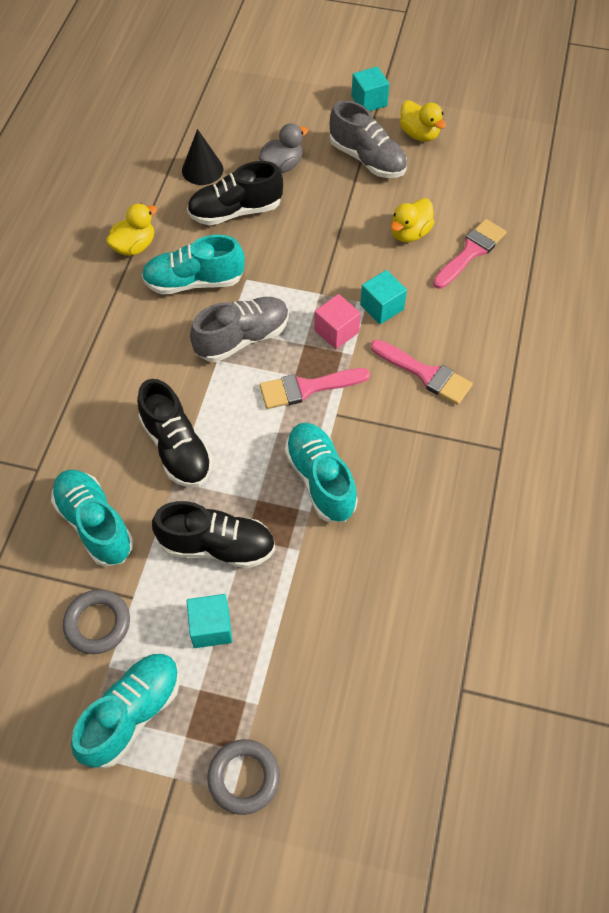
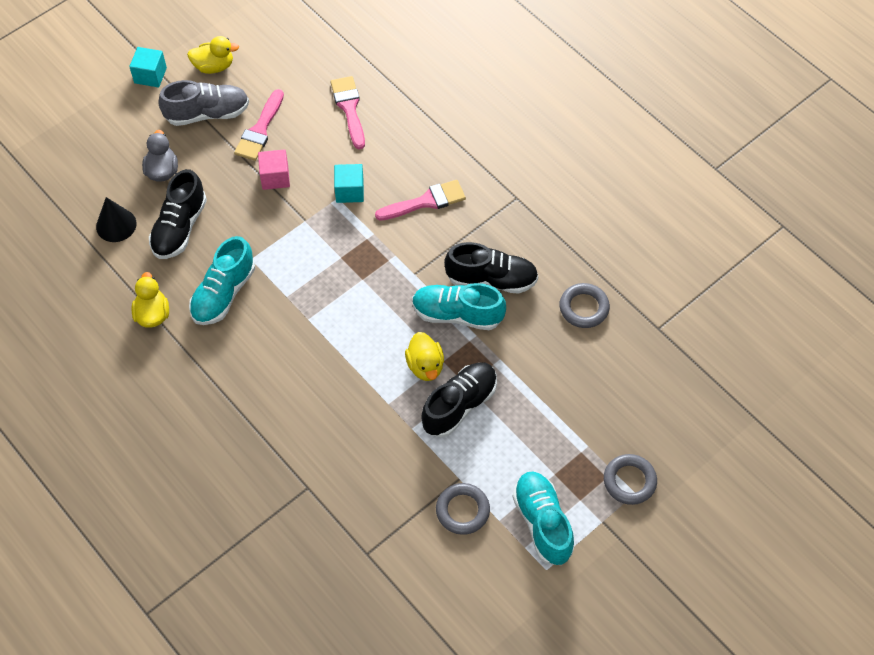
camera: 55 degrees left, 0 degrees up
(95, 524) = (383, 472): turquoise shoe -> none
(177, 448) = (362, 387): black shoe -> black shoe (491, 279)
(211, 627) = (516, 443): turquoise cube -> none
(242, 338) = (302, 292): grey shoe -> none
(307, 388) = (379, 278): pink brush -> pink brush (260, 130)
(336, 331) = (346, 231): pink cube -> pink cube (275, 177)
(410, 233) = (300, 133): yellow duck -> yellow duck (425, 366)
(424, 594) = (584, 308): none -> grey ring

